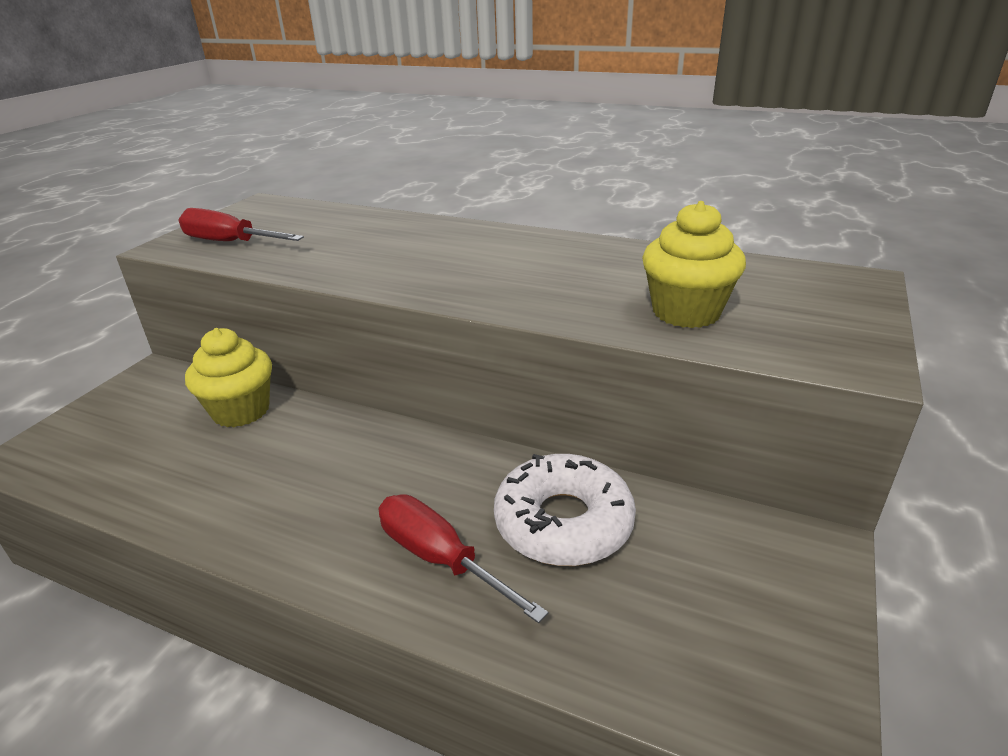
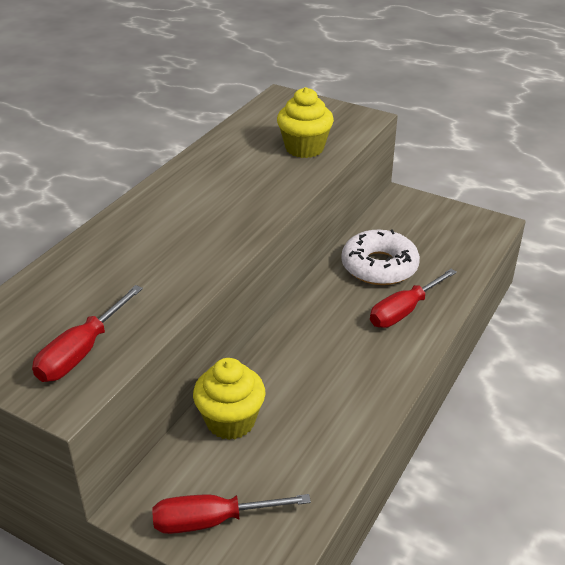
camera: 85 degrees left, 5 degrees up
(107, 416) = (213, 521): none -> red screwdriver

